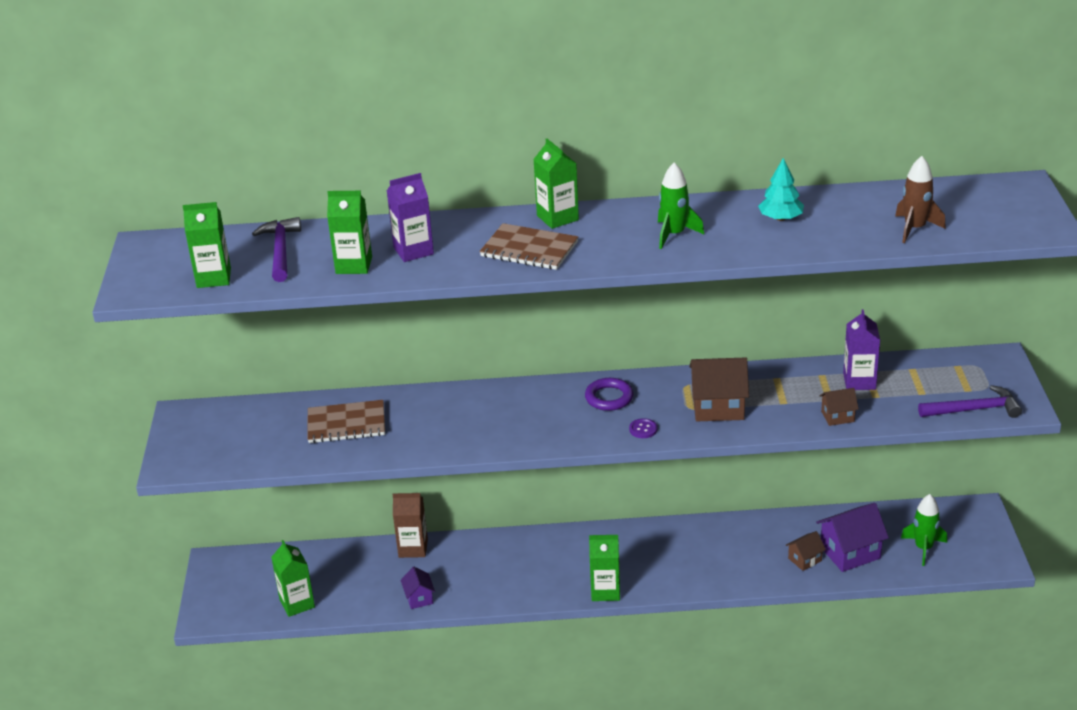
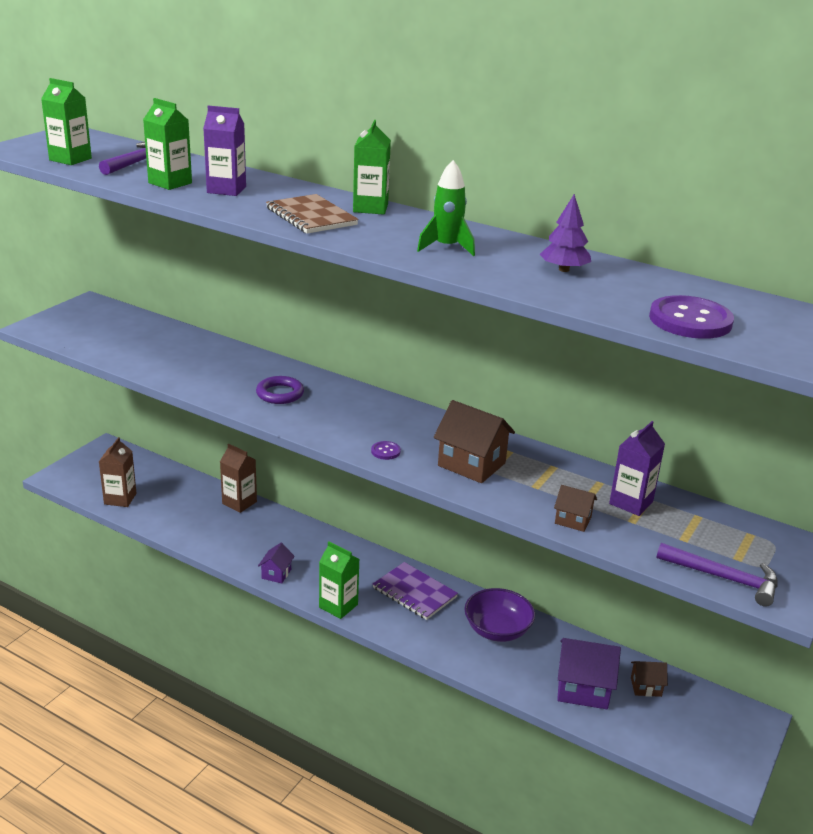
camera: 30 degrees right, 5 degrees down
(297, 603) = (120, 499): green carton -> brown carton
(346, 424) = (178, 352): brown notebook -> none
(419, 598) = (200, 538): purple house -> purple house (276, 574)
(609, 398) = (390, 418): purple ring -> purple ring (280, 394)
(652, 546) = (414, 592): none -> purple notebook
(746, 542) = (497, 630): none -> purple bowl
(781, 218) = (564, 270): turquoise tree -> purple tree
(805, 559) = (534, 672): brown house -> brown house (646, 687)
(914, 229) = (690, 320): brown rocket -> purple button
(923, 548) = (660, 723): green rocket -> none

